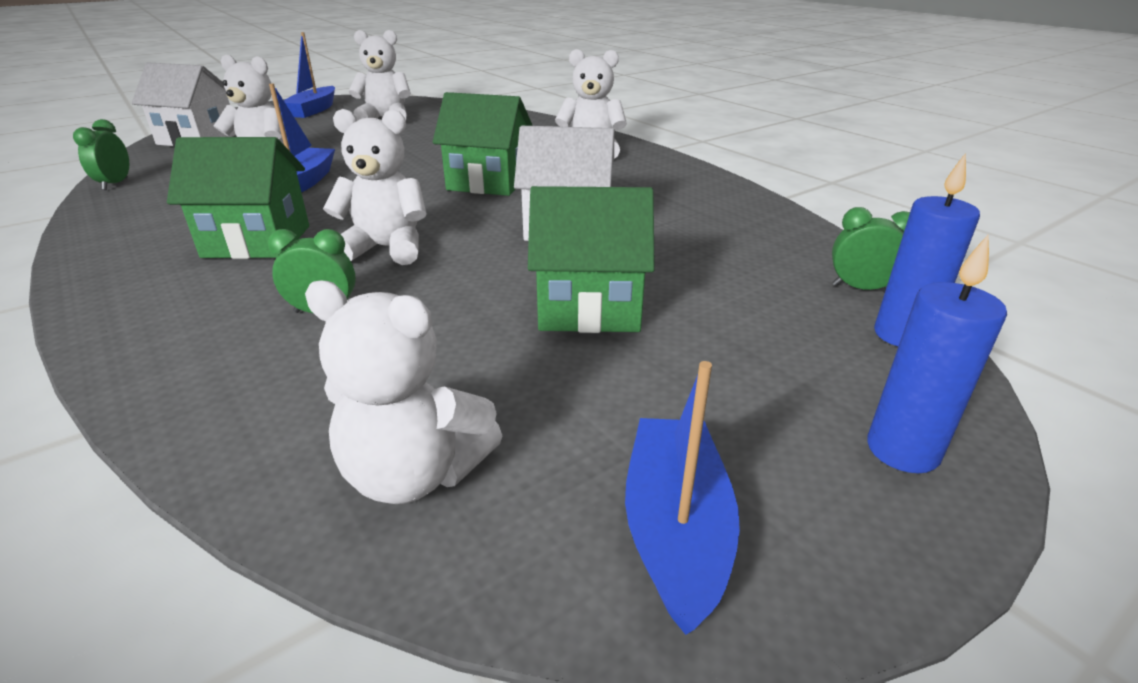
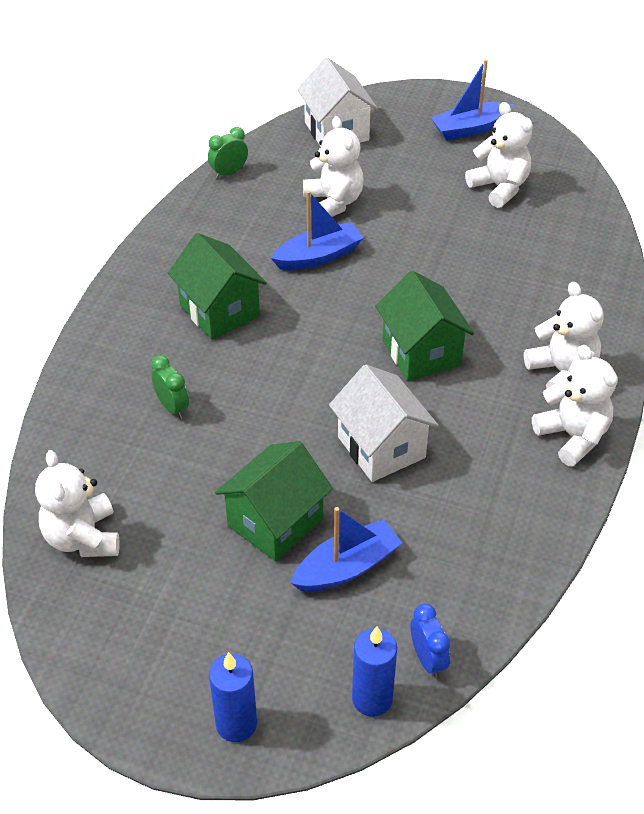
camera: 55 degrees right, 15 degrees up
(386, 248) = (264, 377): white teddy bear -> white teddy bear (572, 436)
(589, 307) = (275, 522): green house -> green house turned 75 degrees clockwise
(675, 530) = (113, 649): blue boat -> blue boat (347, 567)
(860, 288) = (427, 659): green clock -> blue clock

